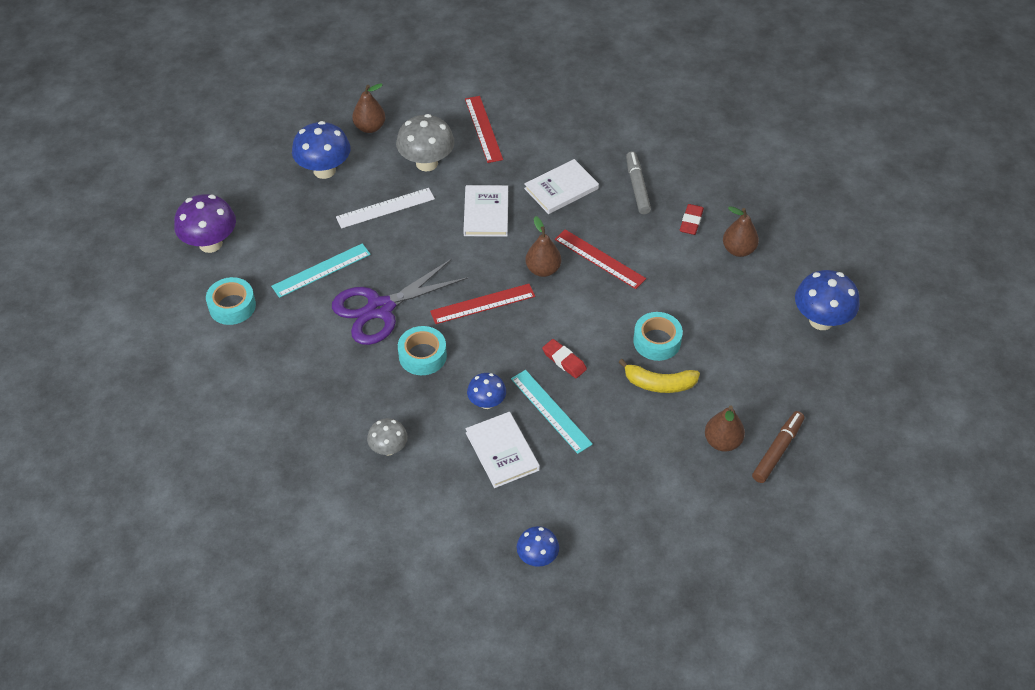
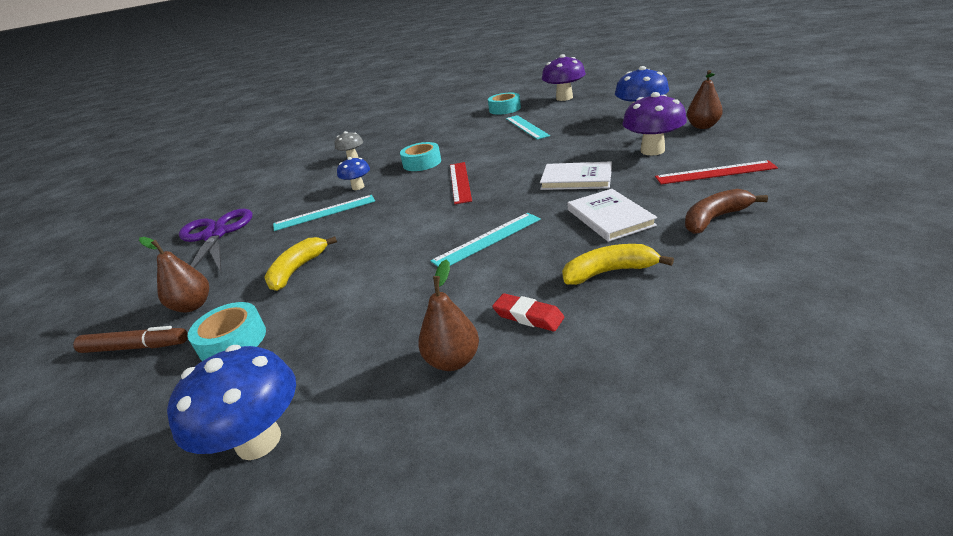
camera: 110 degrees right, 20 degrees down
(380, 309) = (477, 147): purple scissors -> purple scissors (215, 235)
(385, 208) = (591, 140): white ruler -> none
(427, 163) = (652, 151): grey mushroom -> purple mushroom
(502, 451) = (310, 194): white book -> none
(537, 557) = (214, 208): blue mushroom -> none
(543, 269) = (487, 208): brown pear -> none
(563, 135) = (714, 219): none -> brown banana
(564, 361) = (370, 218): red eraser -> none
(599, 259) = (487, 240): red ruler -> turquoise ruler
(637, 187) = (609, 272): grey marker -> yellow banana
(657, 341) = (349, 272): turquoise tape -> turquoise tape (233, 341)
(777, 450) = (135, 347): brown marker -> brown marker turned 45 degrees counterclockwise

